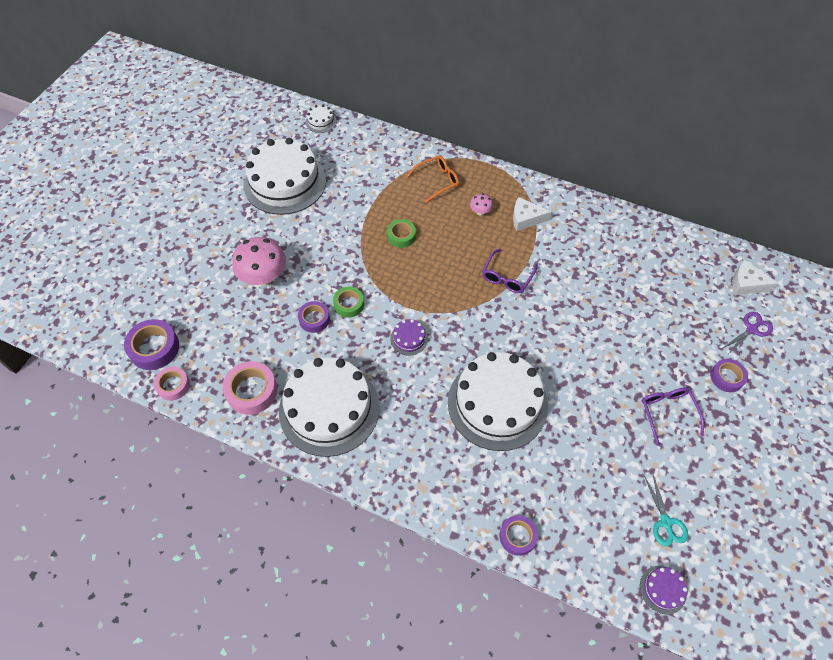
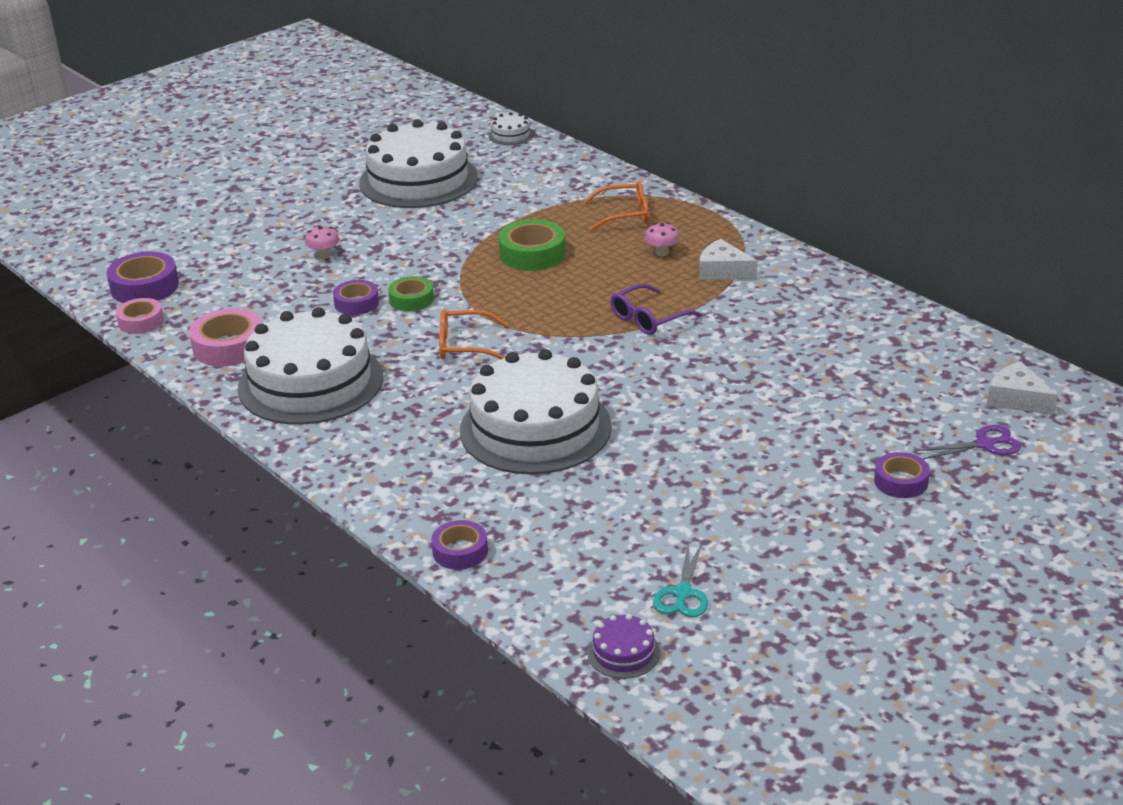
camera: 25 degrees right, 25 degrees down
(264, 277) = (324, 255): pink mushroom -> pink mushroom, size x0.47
(401, 236) = (532, 254): green tape -> green tape, size x1.55
(409, 338) = (465, 345): purple cake -> orange glasses
(668, 413) = (777, 494): purple glasses -> none

